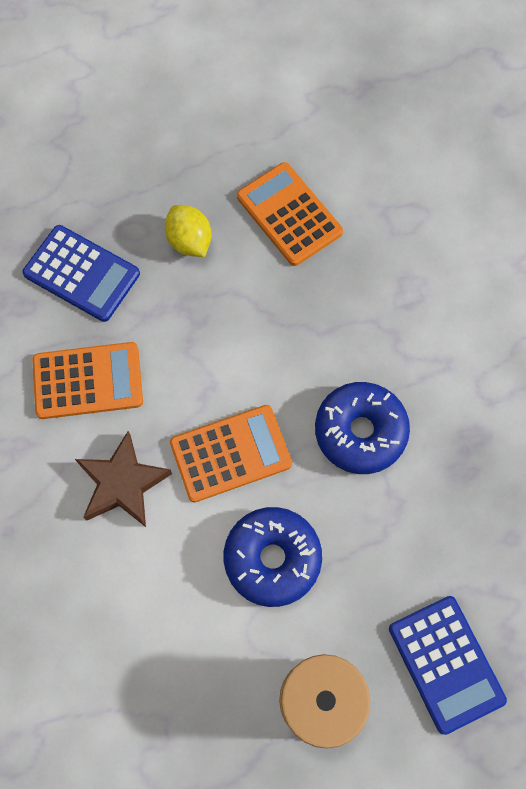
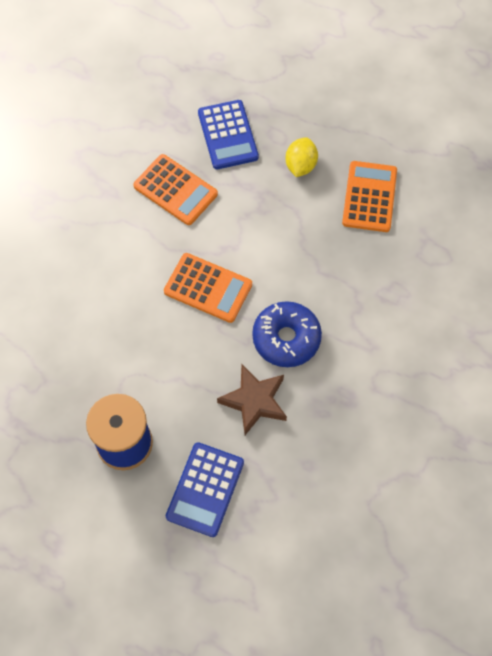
camera: 45 degrees right, 5 degrees down
(122, 483) = (140, 254): brown star -> brown star (254, 401)
(272, 558) = (174, 357): blue donut -> none

